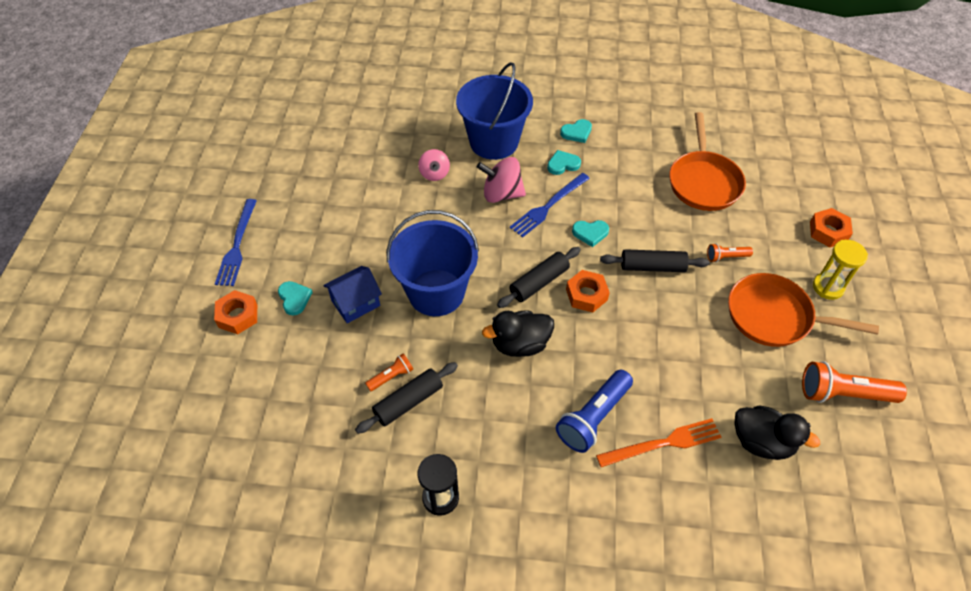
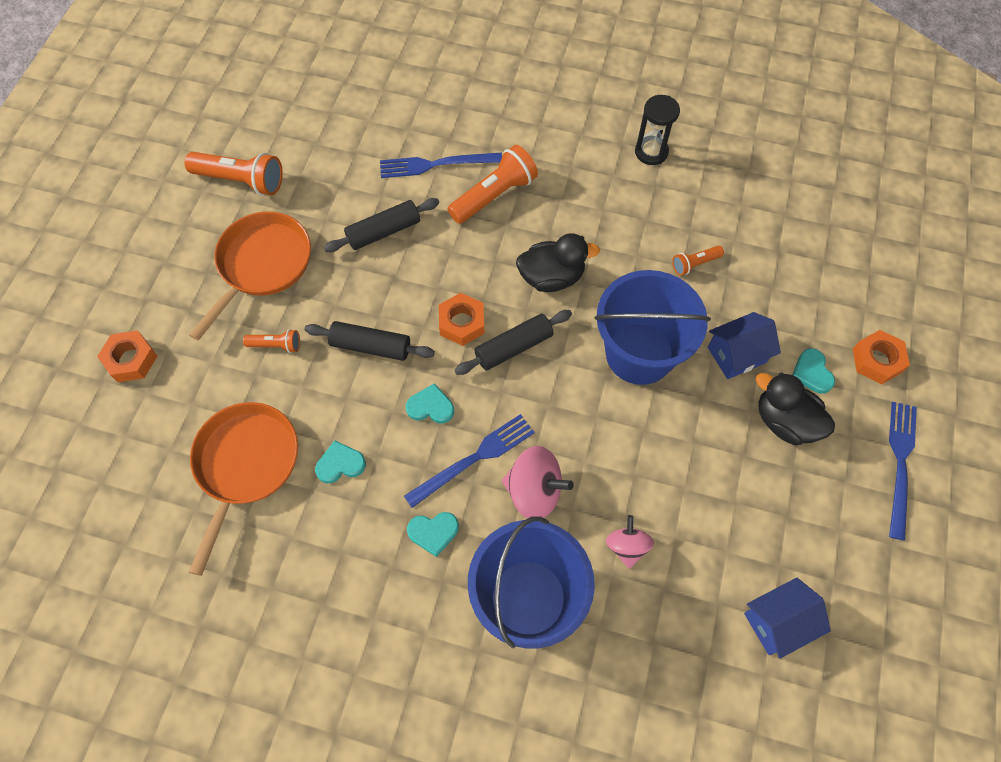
camera: 170 degrees left, 10 degrees up
(337, 151) = (778, 622): none -> blue house
(408, 402) = (677, 236): black rolling pin -> black rolling pin (384, 232)
(577, 132) = (393, 596): turquoise heart -> turquoise heart (340, 464)
(593, 417) = (494, 195): blue flashlight -> orange flashlight
(663, 443) = (436, 164): orange fork -> blue fork
(761, 442) = (344, 153): black duck -> black duck (785, 421)
(774, 316) = (262, 265): orange pan -> orange pan turned 90 degrees counterclockwise
(828, 287) = (181, 289): yellow hourglass -> none

